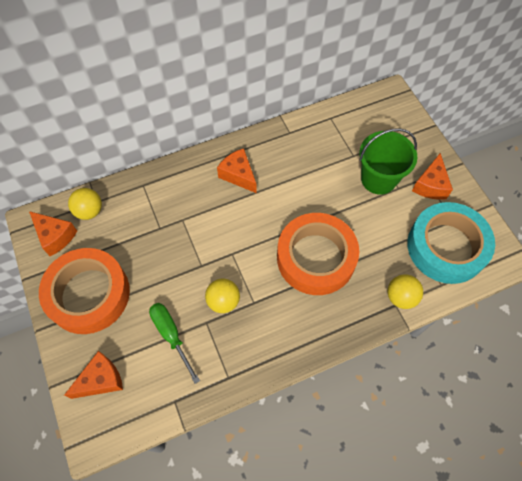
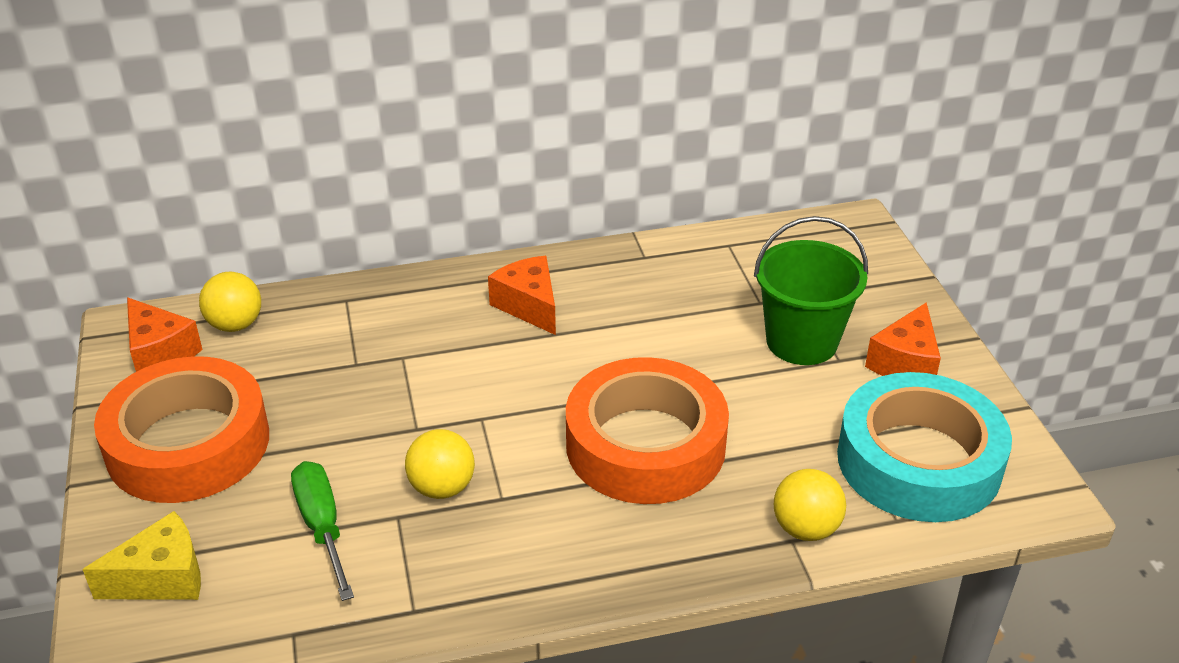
camera: 10 degrees right, 25 degrees down
(101, 380) = (162, 578): orange cheese -> yellow cheese

